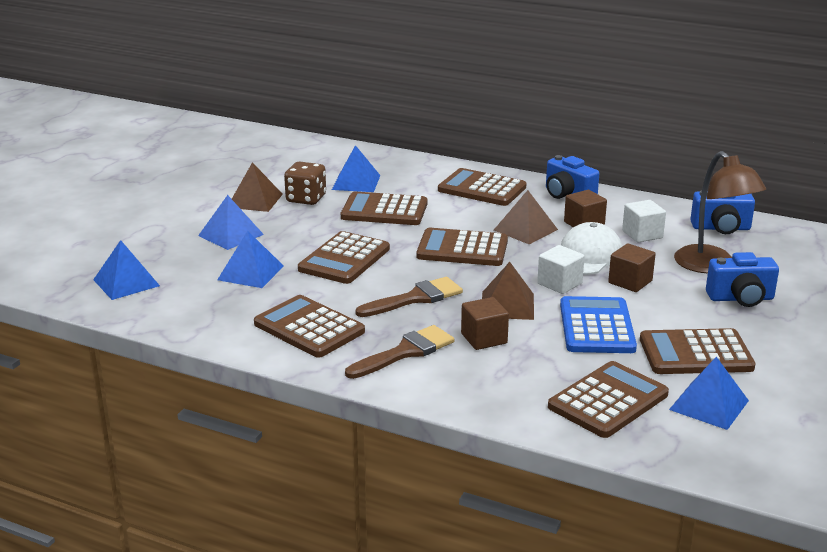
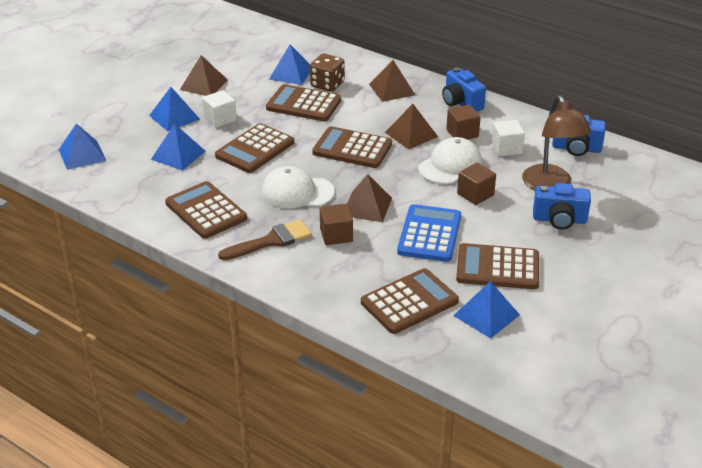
camera: 10 degrees right, 10 degrees up
(306, 199) = (245, 87): brown dice -> brown dice (327, 85)
(415, 298) = (297, 192): brown brush -> white cap
(482, 189) = (392, 89): brown calculator -> brown pyramid
(559, 283) = (417, 190): white cube -> white cube (220, 119)

